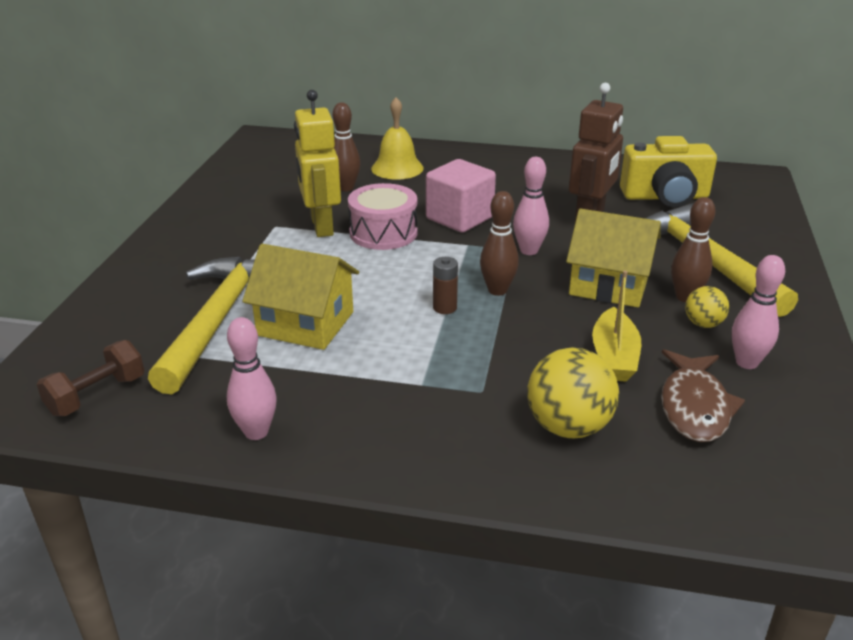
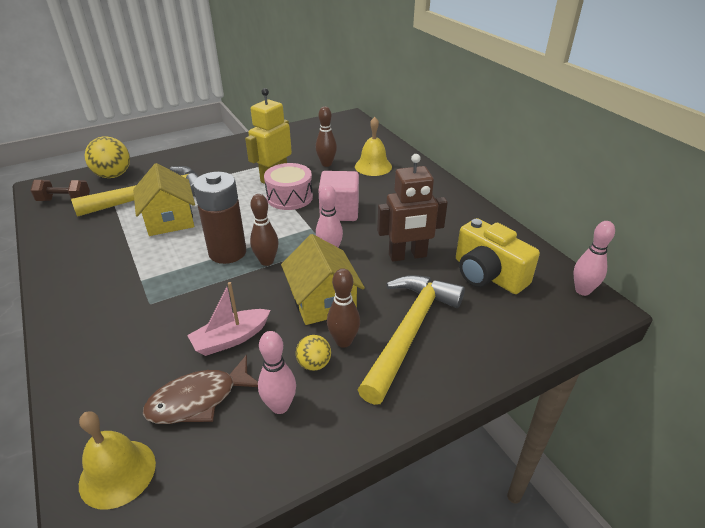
camera: 50 degrees right, 5 degrees up
(256, 432) = (62, 252): pink bowling pin -> pink bowling pin (582, 290)
(445, 308) = (227, 252): brown battery -> brown battery, size x2.28
(568, 427) = (135, 351): yellow ball -> yellow ball (113, 175)
(614, 357) = (231, 339): yellow boat -> pink boat
(764, 490) = (117, 473): none -> yellow bell

